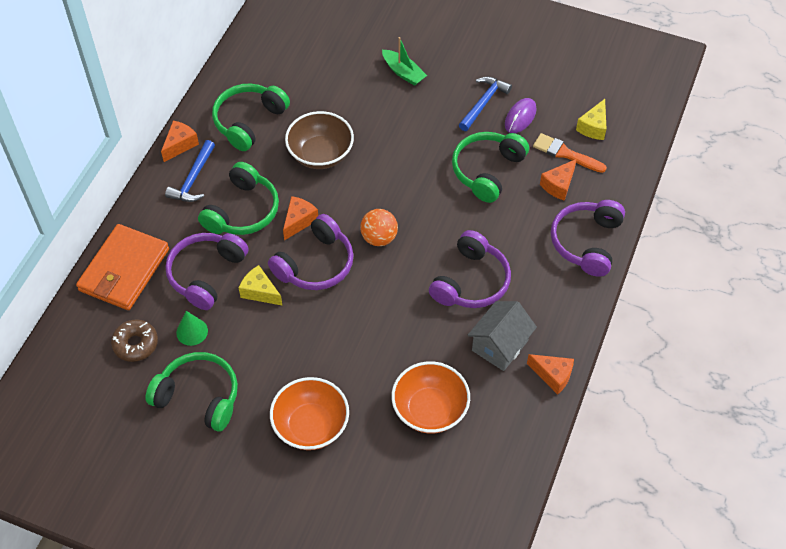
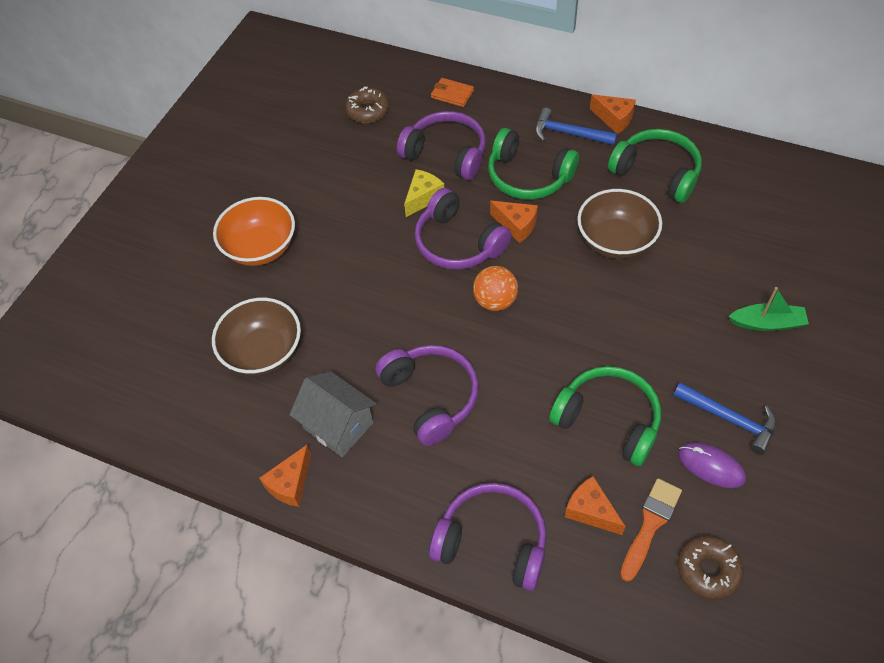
camera: 95 degrees right, 0 degrees up
(124, 270) = (452, 94): orange wallet -> orange wallet, size x0.45
(192, 331) = (378, 149): green cone -> none
(199, 396) = (306, 160): green headphones -> none
(403, 72) = (767, 323): green boat -> green boat turned 135 degrees counterclockwise
(430, 410) = (263, 352): orange bowl -> brown bowl
(471, 282) = (431, 397): purple headphones -> purple headphones turned 150 degrees counterclockwise
(593, 127) = (708, 570): yellow cheese -> brown donut

